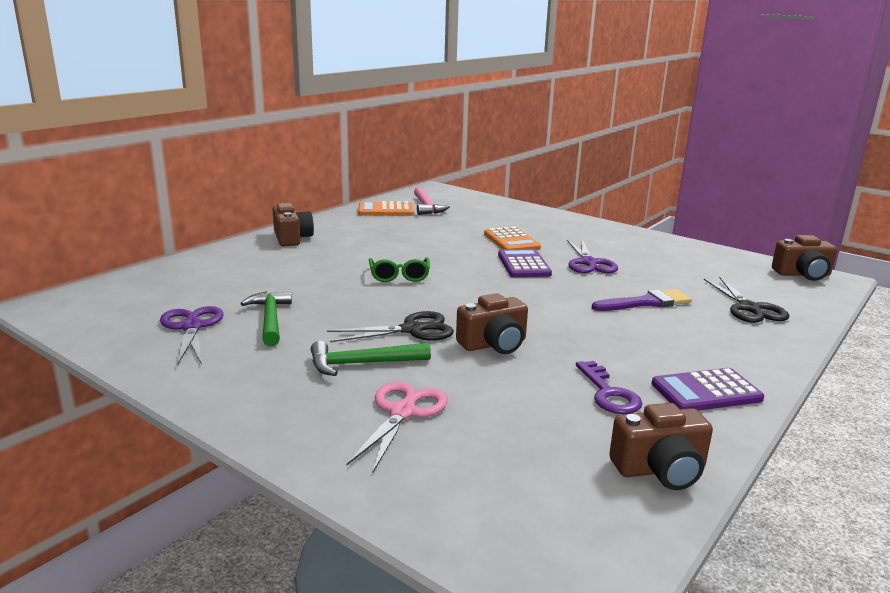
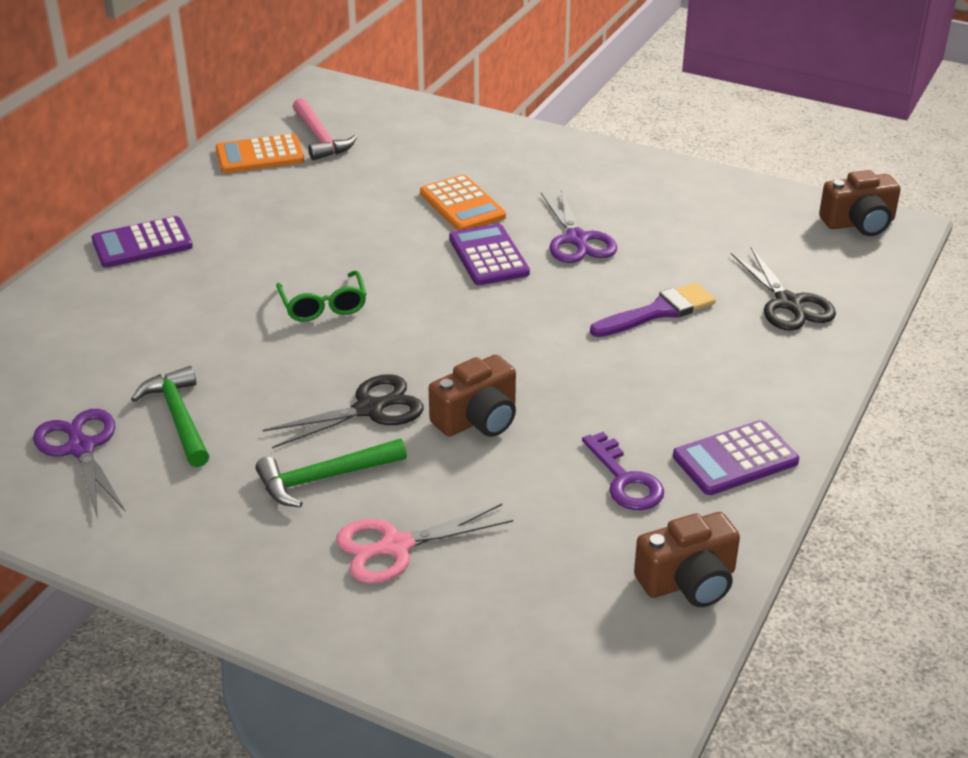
camera: 10 degrees left, 15 degrees up
(292, 238) = (142, 244): brown camera -> purple calculator
(403, 412) = (395, 547): pink scissors -> pink scissors turned 120 degrees counterclockwise

